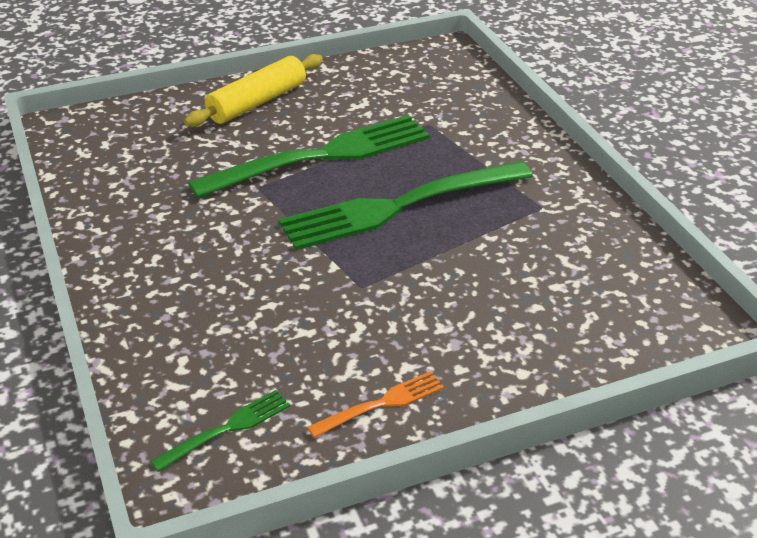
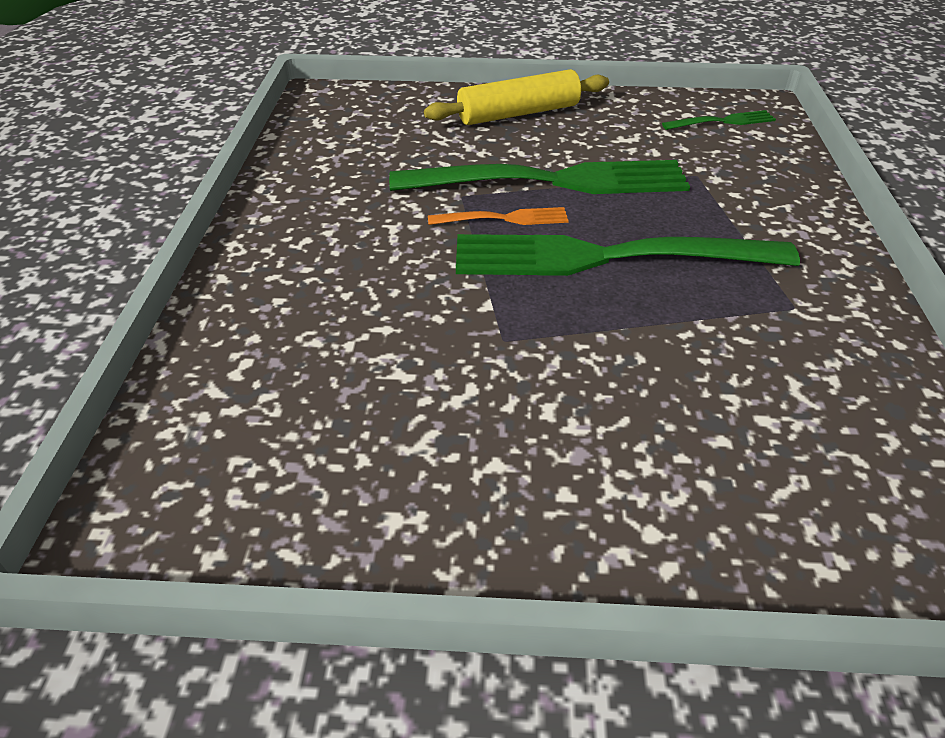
camera: 25 degrees right, 5 degrees up
(227, 429) = (225, 468): green fork -> green fork (722, 121)
(381, 404) = (430, 507): orange fork -> orange fork (504, 218)

